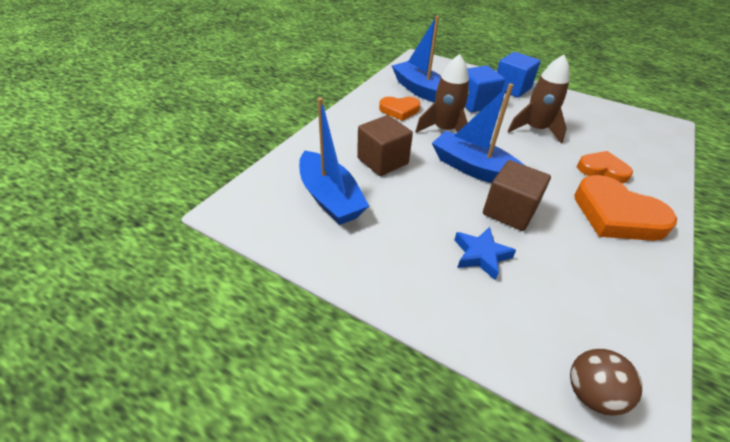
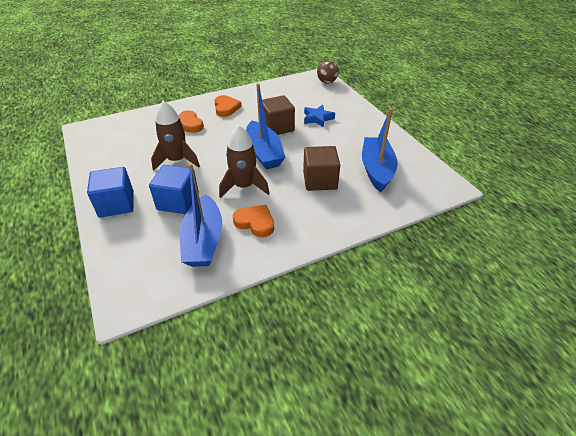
camera: 145 degrees left, 0 degrees up
(616, 215) = (226, 108): orange heart -> orange heart, size x0.61

